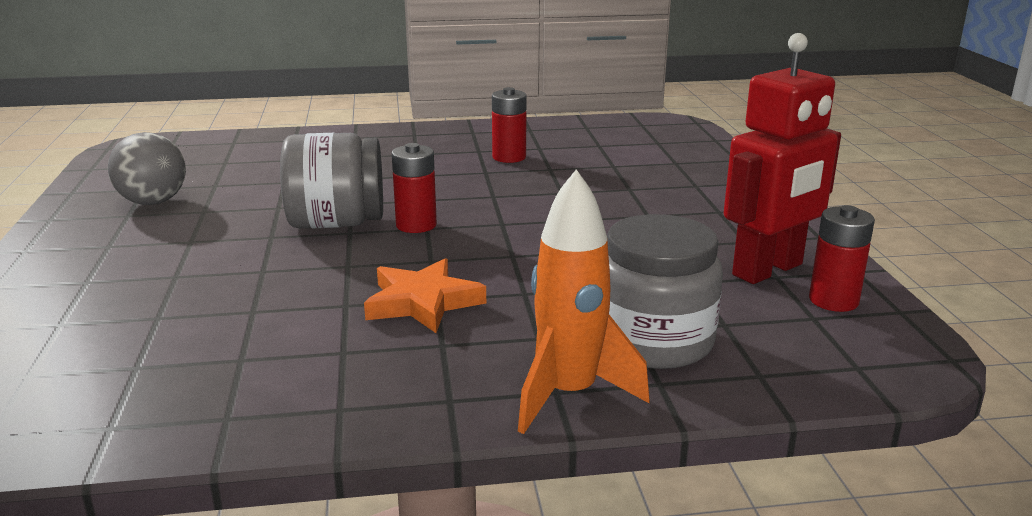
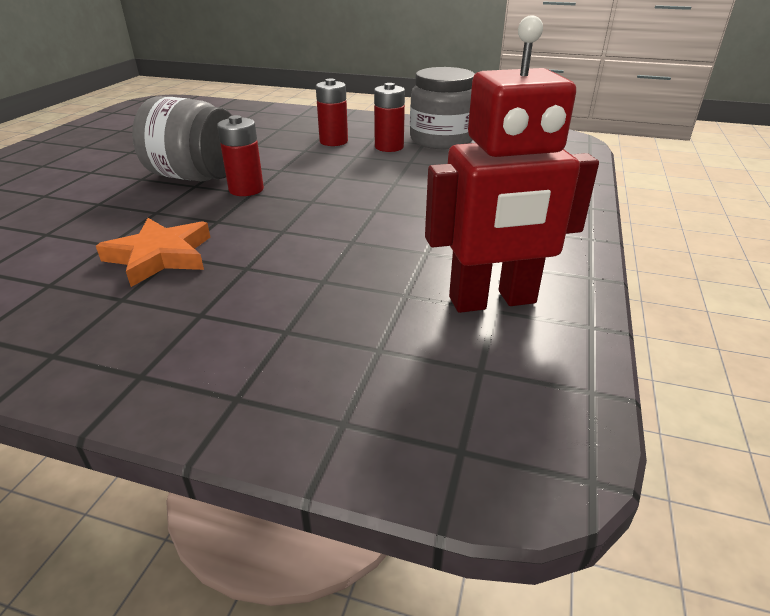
camera: 25 degrees right, 10 degrees up
(153, 202) = (110, 140): grey ball -> none
(569, 395) = (144, 383): orange rocket -> none
(654, 341) = (289, 349): grey jar -> grey jar (441, 140)
(833, 300) = (525, 355): red battery -> red battery (333, 141)

